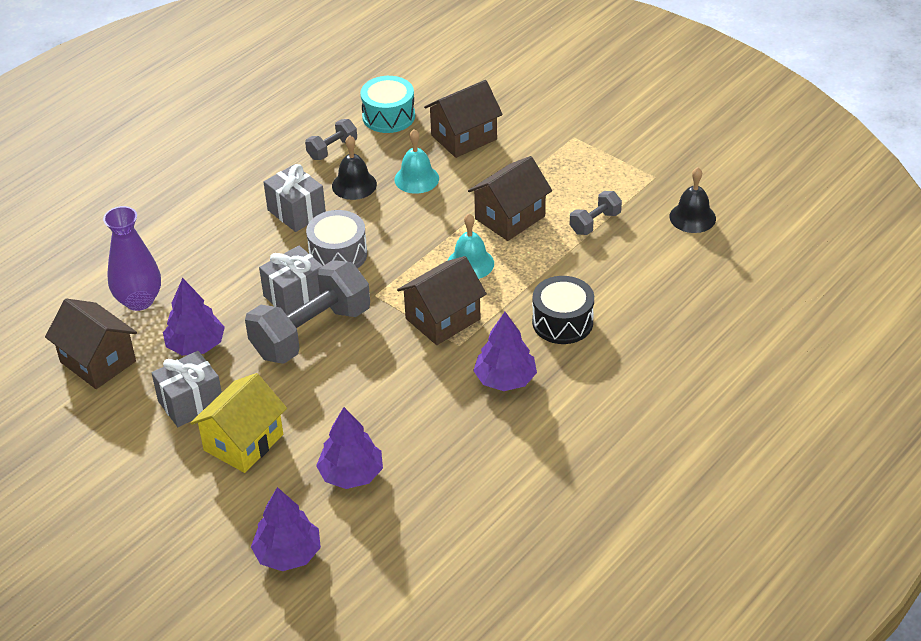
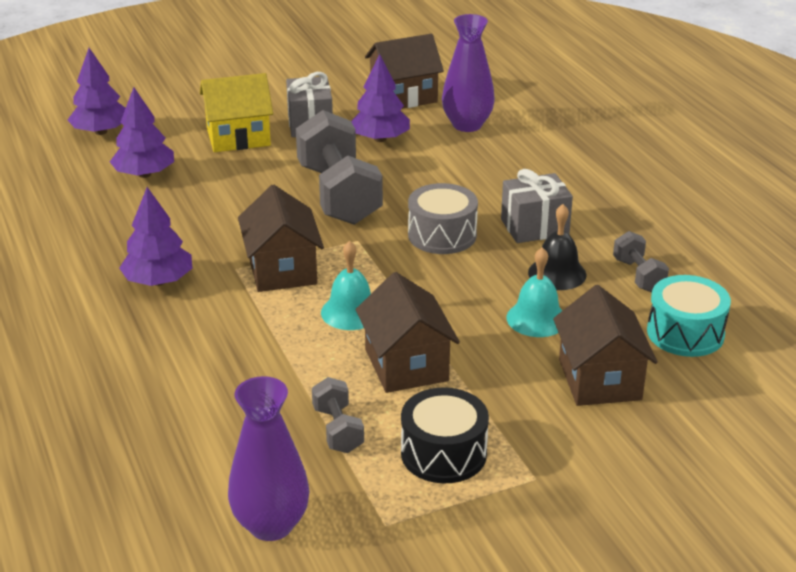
camera: 115 degrees right, 10 degrees down
(243, 442) = (238, 137): yellow house -> yellow house turned 75 degrees counterclockwise
(294, 295) = (401, 198): grey gift -> none
(562, 322) = (196, 343): black drum -> black drum (443, 453)
(692, 217) = (271, 525): black bell -> purple vase

